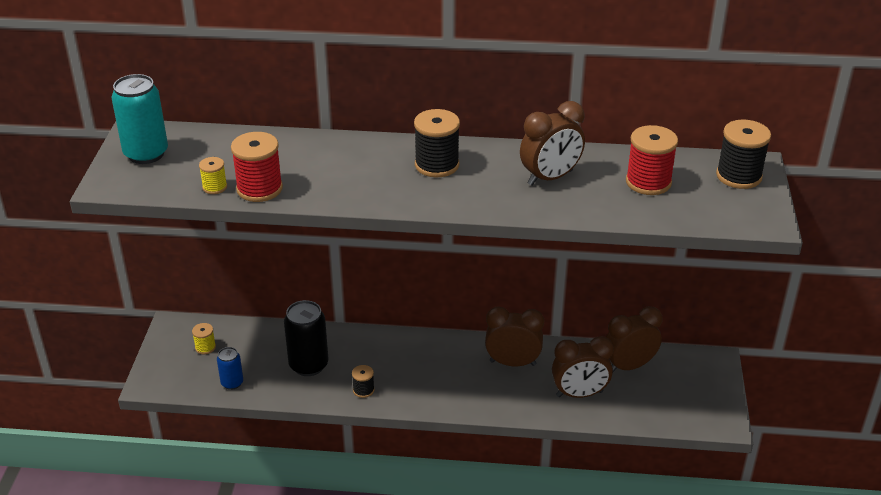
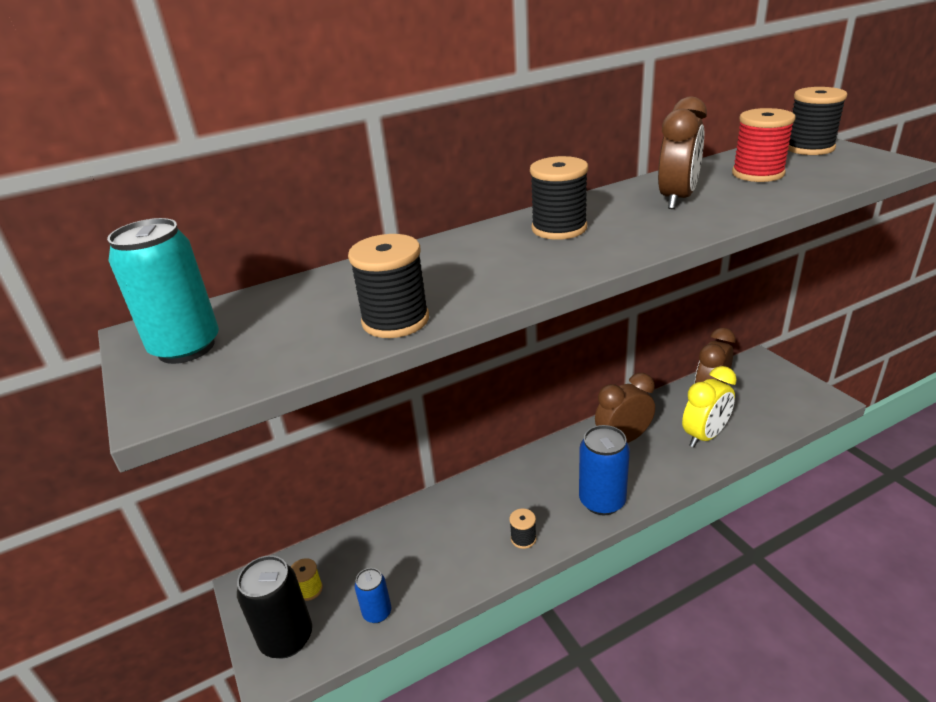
camera: 30 degrees left, 5 degrees down
(214, 187) = (332, 342): yellow spool -> none
(259, 189) = (395, 320): red spool -> black spool
(308, 365) = (442, 544): black can -> black can (287, 638)
(443, 396) = (602, 501): none -> blue can
(579, 394) = (704, 436): brown clock -> yellow clock

